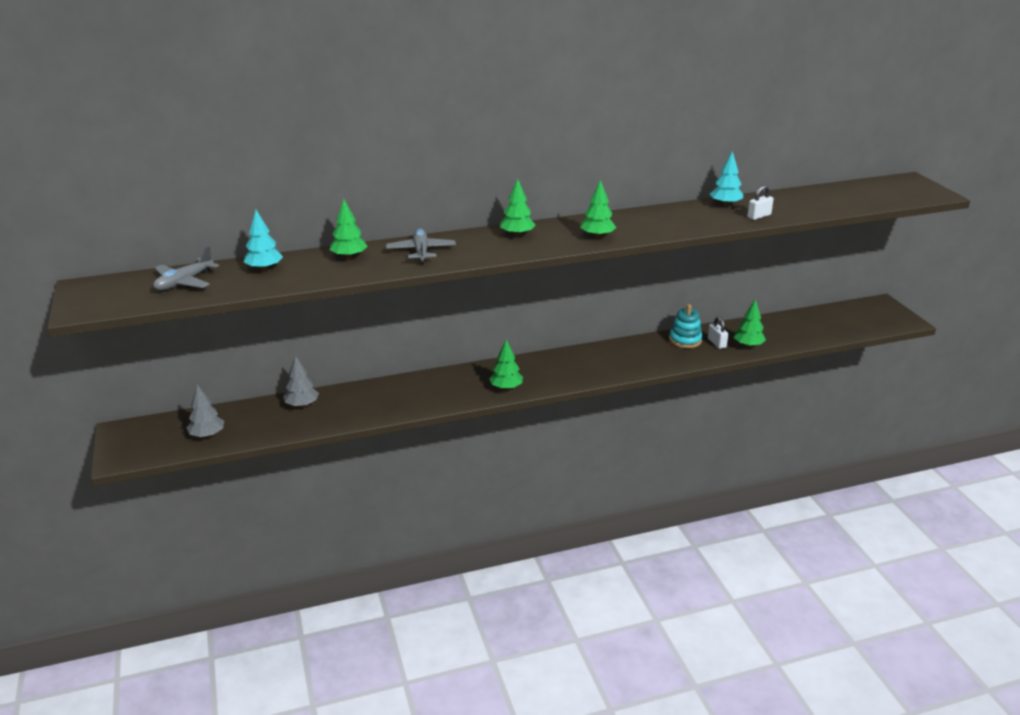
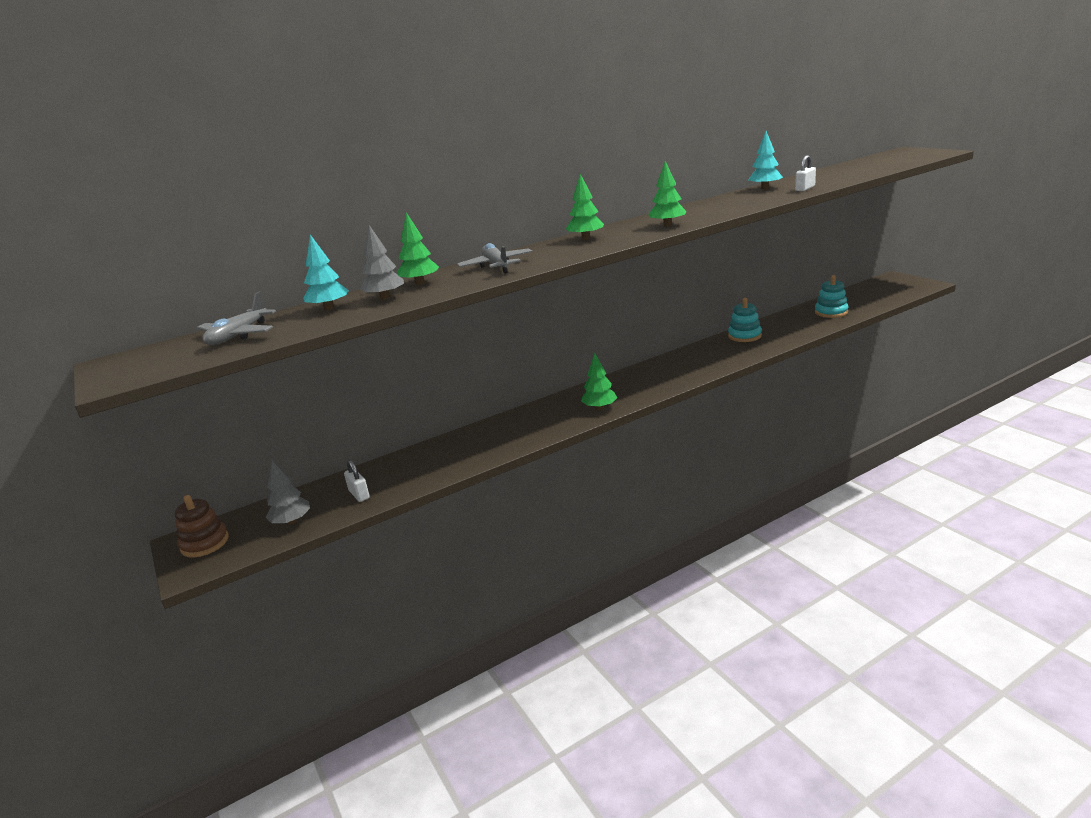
camera: 10 degrees left, 5 degrees down
(136, 437) = (205, 543): none -> brown stacking toy
(302, 405) = (389, 469): grey tree -> grey tree (385, 298)
(717, 343) = (775, 332): white padlock -> white padlock (359, 494)
(748, 345) = (805, 328): green tree -> none
(786, 332) = (831, 312): none -> turquoise stacking toy

